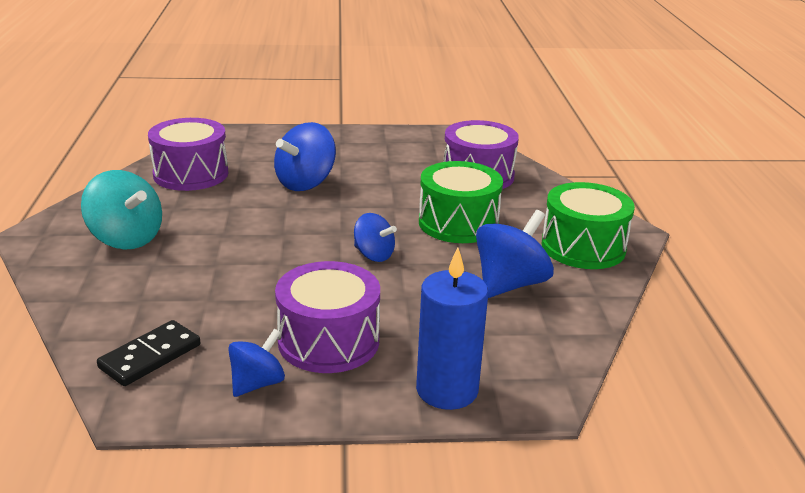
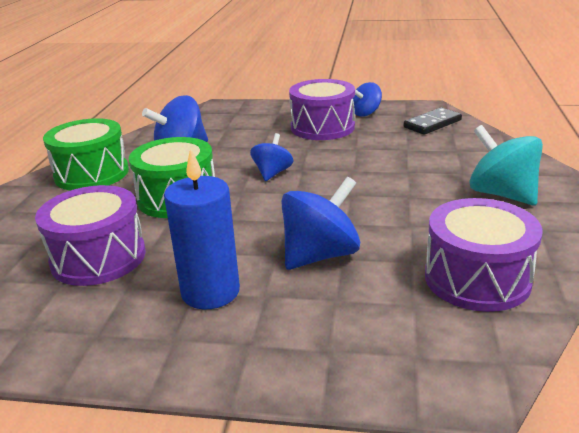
camera: 165 degrees left, 0 degrees up
(373, 255) = (272, 173): blue spinning top -> blue spinning top turned 60 degrees clockwise
(447, 390) = (263, 109): blue candle -> blue candle (210, 292)

